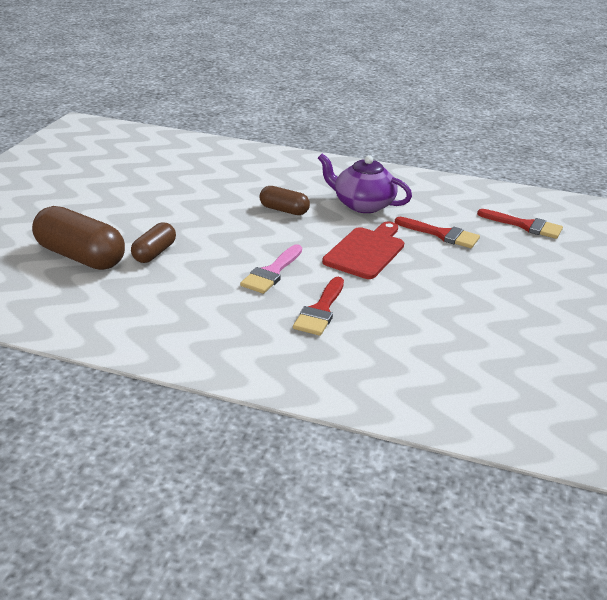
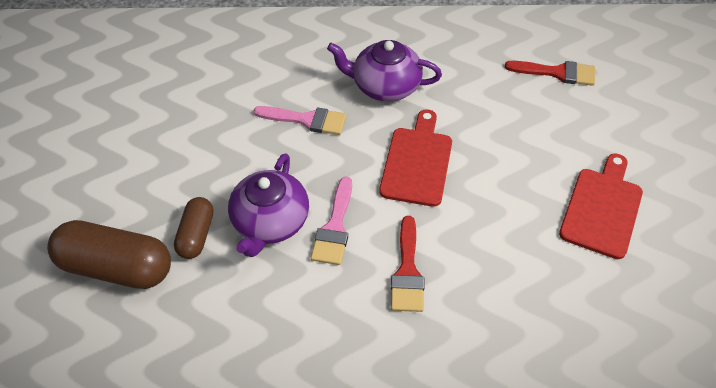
camera: 15 degrees left, 20 degrees up
(219, 258) = (270, 222): none -> purple teapot
(284, 210) = (307, 120): brown capsule -> pink brush
(442, 234) = (482, 111): red brush -> none
(526, 312) = (602, 208): none -> red cutting board

